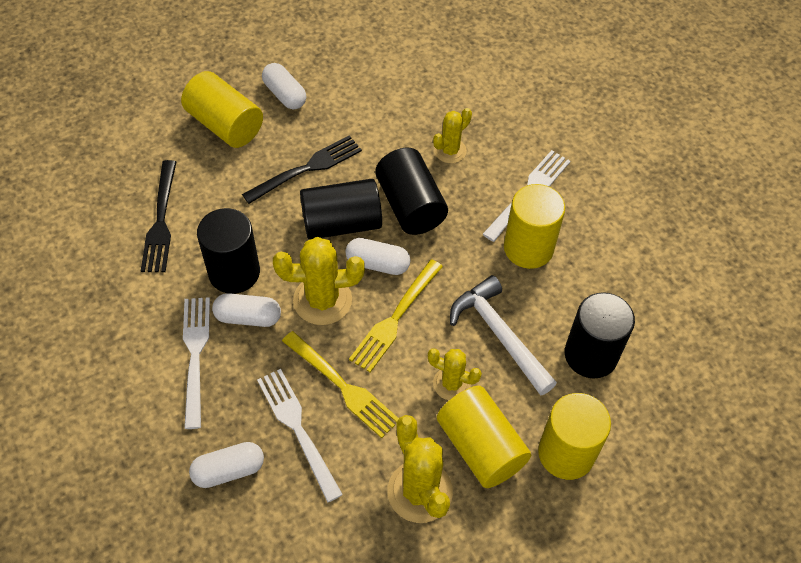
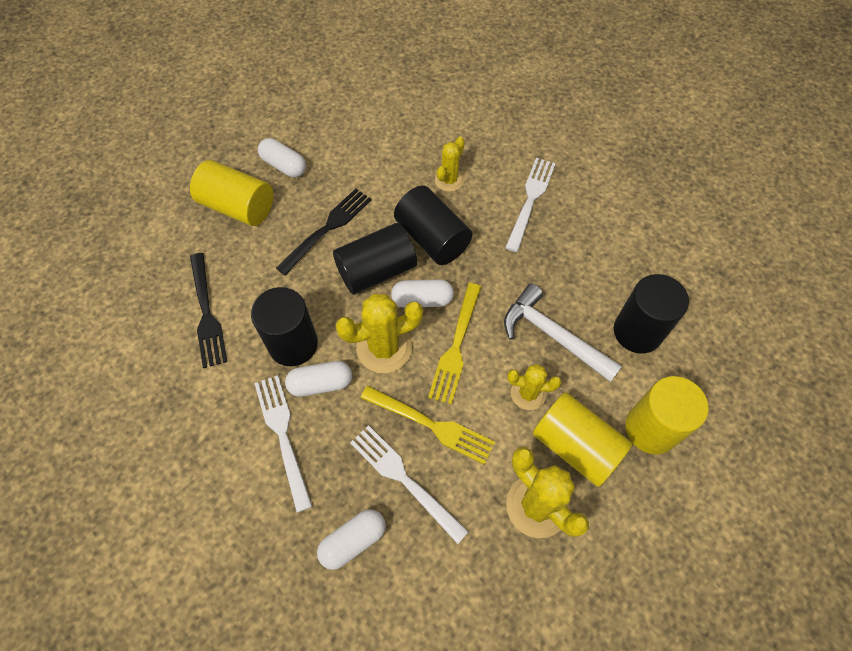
camera: 15 degrees left, 5 degrees up
(528, 248) = (548, 249): yellow cylinder -> none

